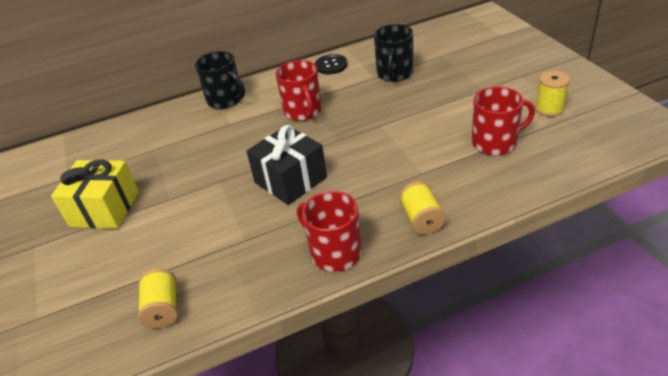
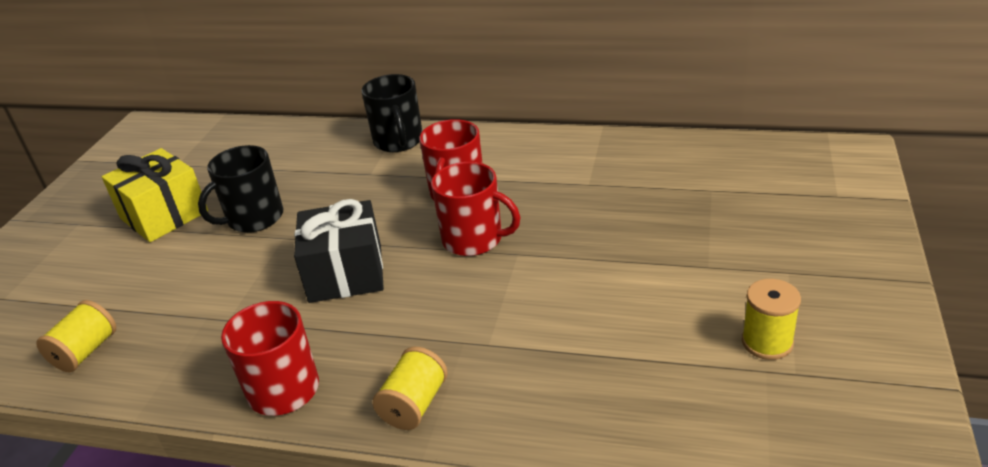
camera: 35 degrees right, 5 degrees down
(331, 65) = (557, 145): black button -> none
(394, 73) = (618, 190): black mug -> black mug (254, 218)
(495, 142) = (628, 353): red mug -> red mug (474, 239)

